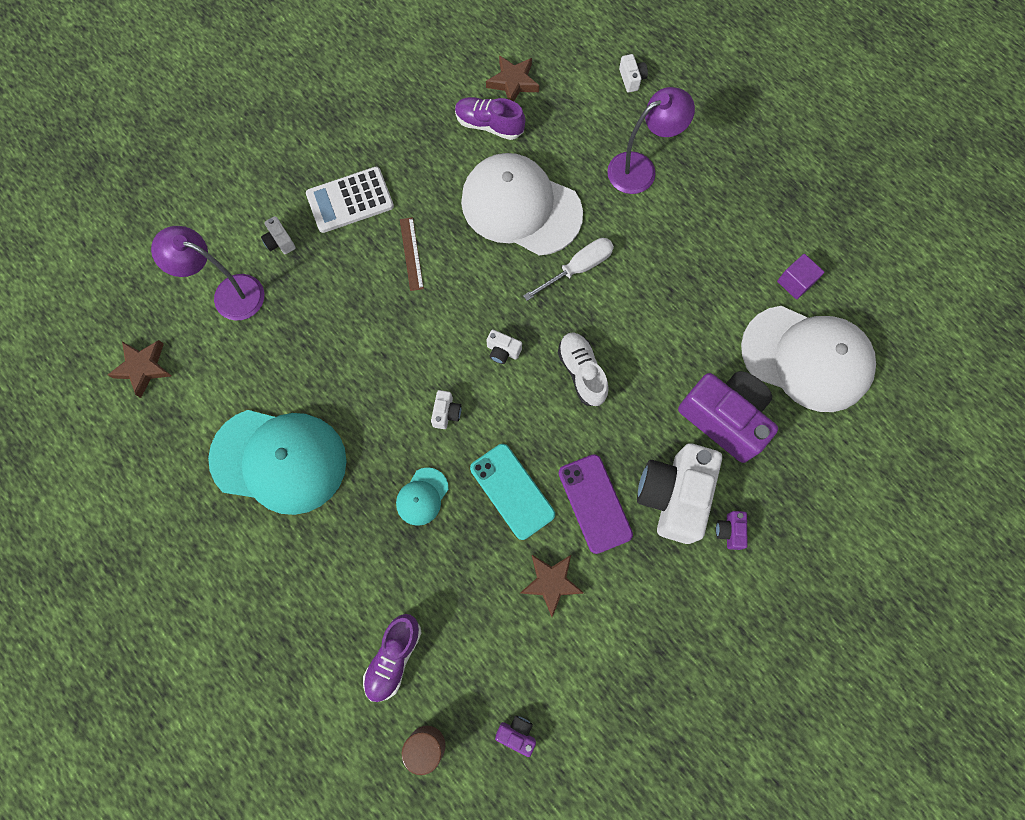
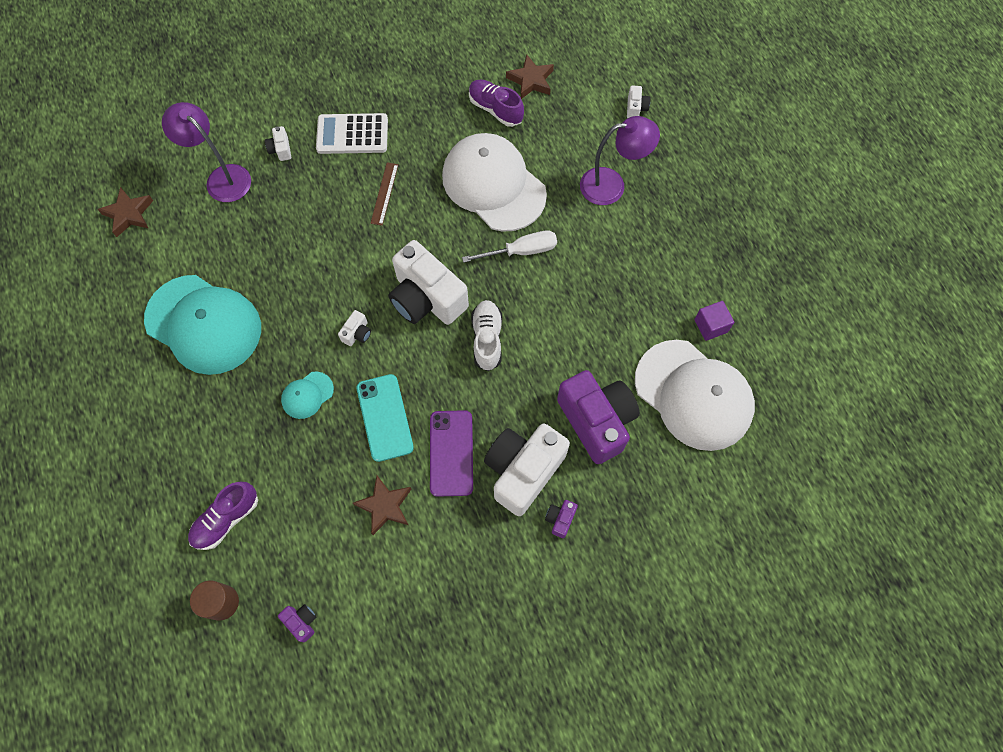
camera: 20 degrees right, 5 degrees down
(502, 351) = (427, 298): white camera -> white camera, size x2.48

